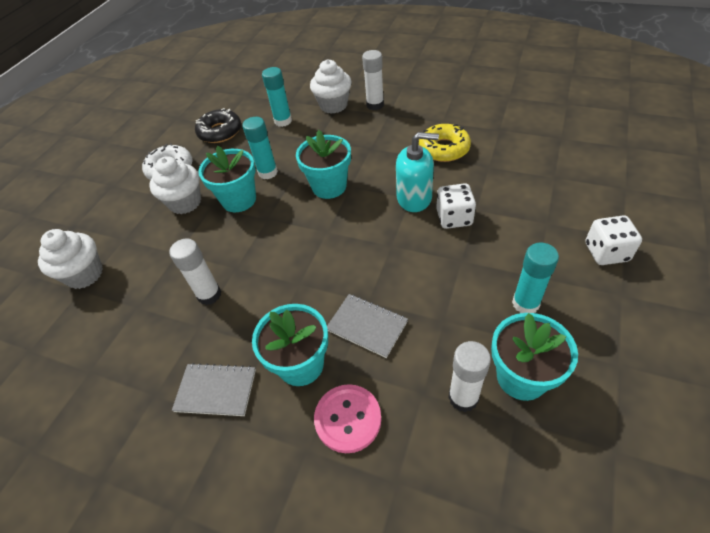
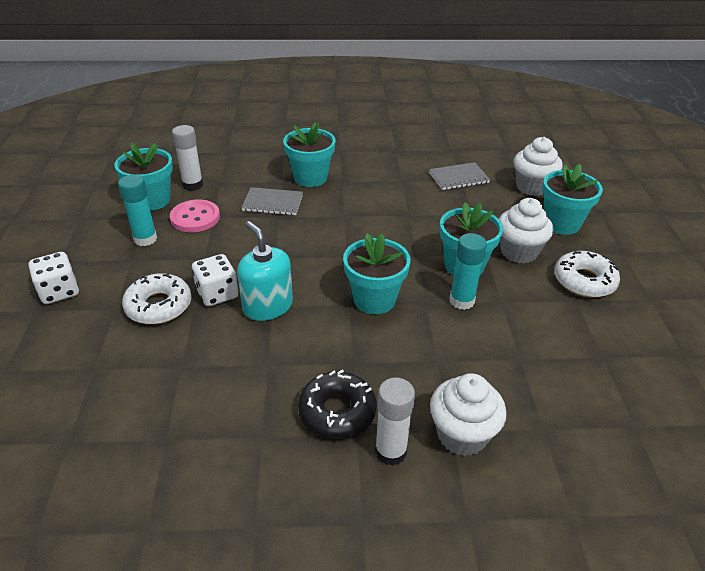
camera: 150 degrees right, 10 degrees down
(119, 222) = (561, 223): none -> turquoise flower pot
(209, 295) = (412, 196): white glue stick -> none
(216, 390) = (358, 158): grey notebook -> grey notebook (458, 178)
(220, 132) = (588, 344): black donut -> black donut (337, 411)
(283, 121) = (516, 383): turquoise glue stick -> none
(348, 419) = (265, 164): pink button -> pink button (195, 218)
(414, 198) = (267, 306): turquoise soap dispenser -> turquoise soap dispenser turned 75 degrees clockwise
(444, 149) = (247, 382): yellow donut -> none
(506, 217) = (159, 306): none -> white donut

